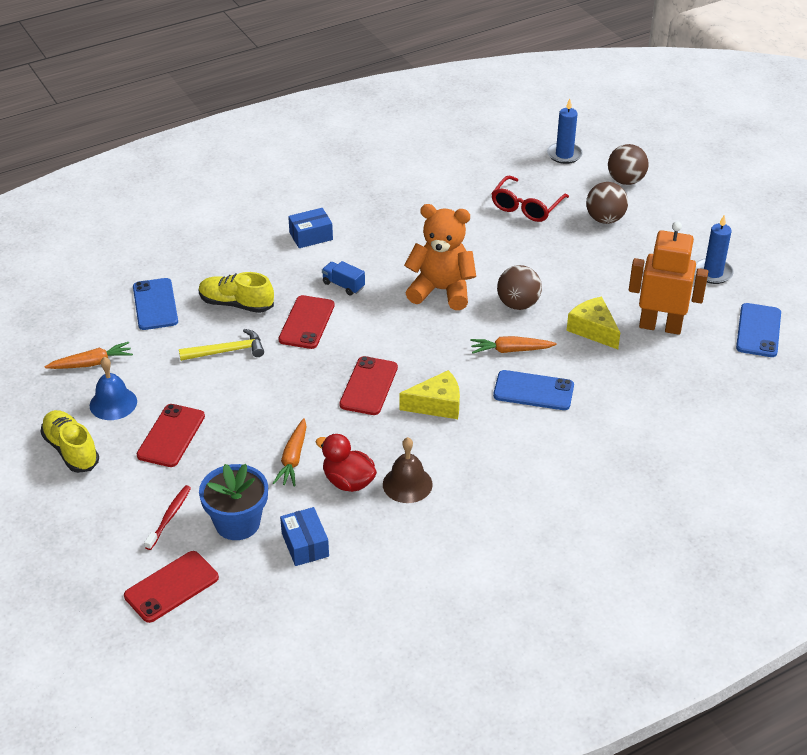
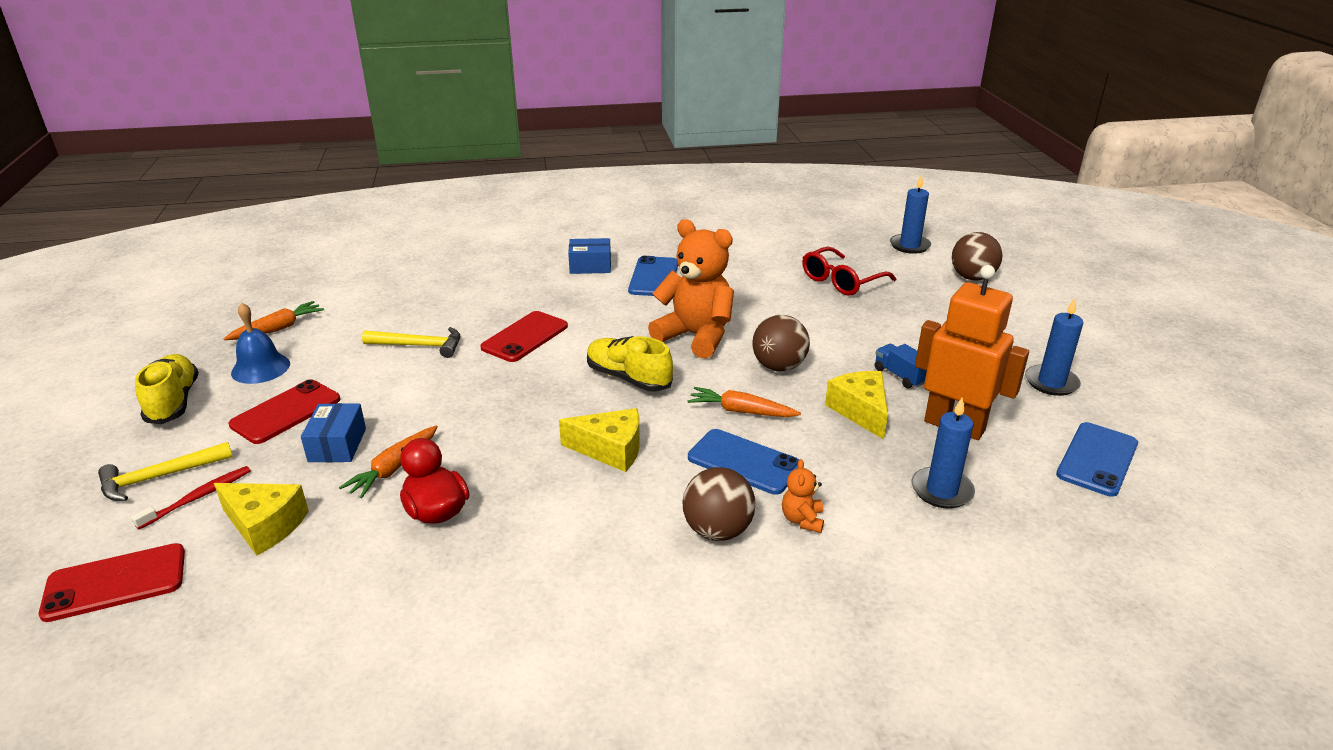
camera: 20 degrees right, 10 degrees down
(91, 363) = (277, 329): orange carrot -> orange carrot turned 45 degrees counterclockwise
(124, 510) = (159, 477): none -> yellow hammer
(155, 304) = (387, 293): blue phone -> blue phone (653, 277)
(236, 304) = (466, 307): yellow shoe -> yellow shoe (628, 378)
(237, 523) = (265, 525): blue flower pot -> yellow cheese
(305, 545) = (318, 576): blue box -> blue box (337, 445)
(343, 285) = (591, 312): blue truck -> blue truck (900, 376)
(368, 386) = (544, 411): red phone -> none
(407, 484) = (506, 534): brown bell -> none
(591, 423) = (802, 520): none -> orange teddy bear
(605, 219) = (930, 307): brown ball -> brown ball (717, 531)
(669, 379) = (941, 490): none -> blue candle

